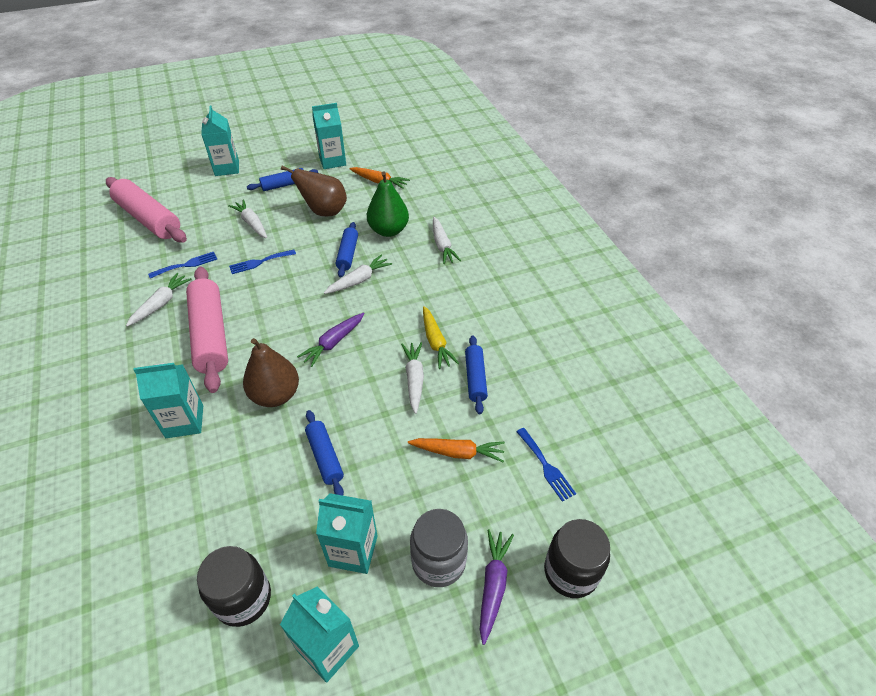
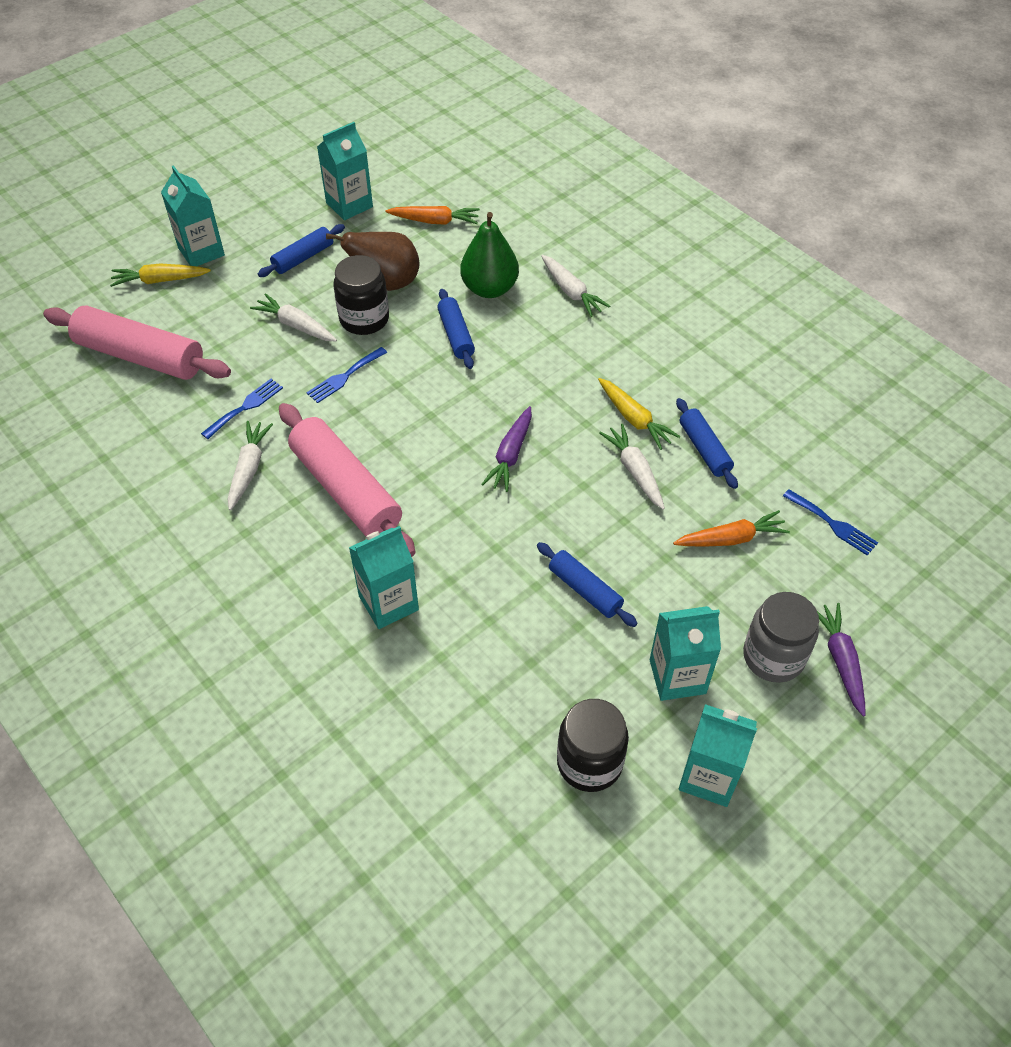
camera: 20 degrees left, 5 degrees up
(192, 179) = (160, 280): none -> yellow carrot
(275, 395) = (480, 538): brown pear -> none
(359, 280) = (492, 366): white carrot -> none
(571, 572) = (910, 622): black jar -> black jar (364, 319)

